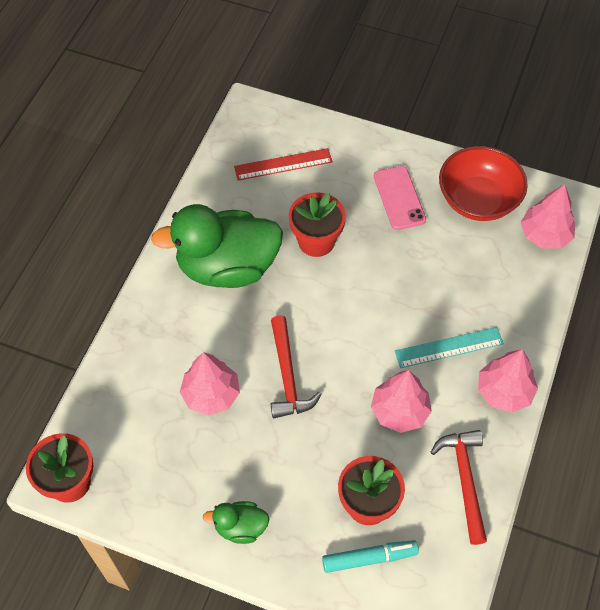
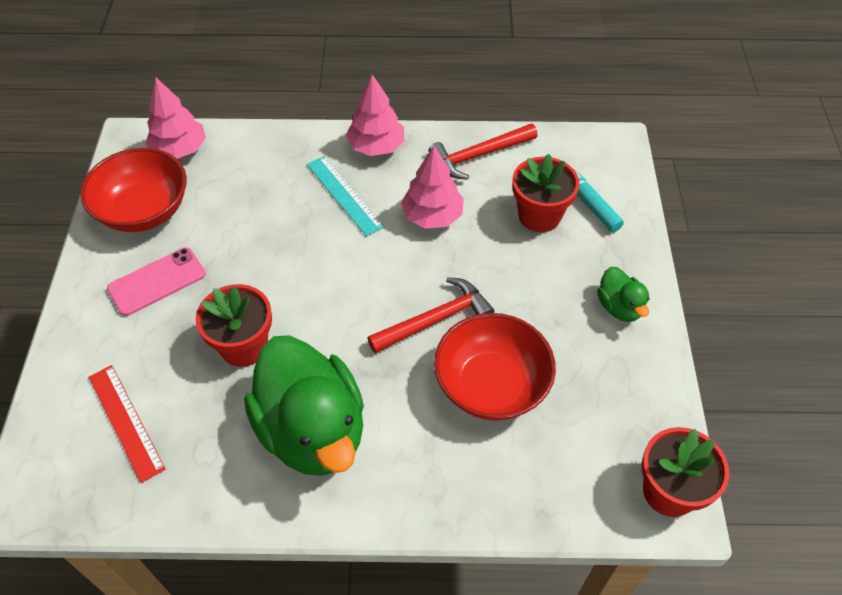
camera: 110 degrees left, 5 degrees down
(211, 394) = (491, 385): pink tree -> red bowl

